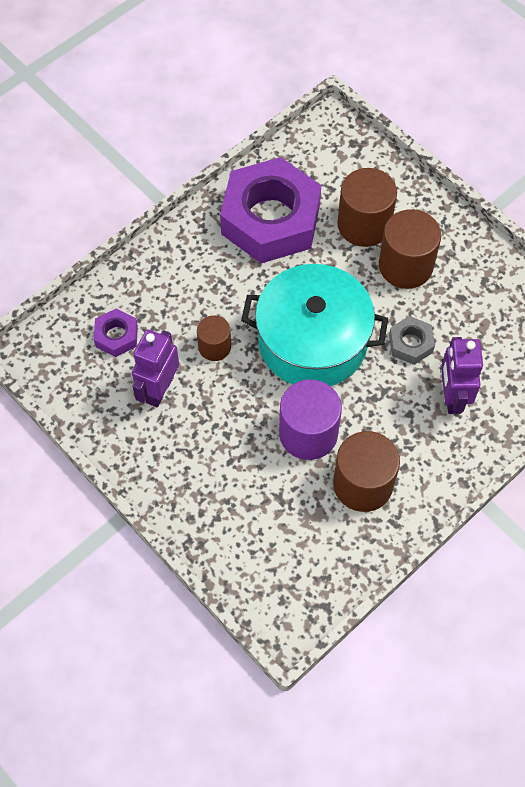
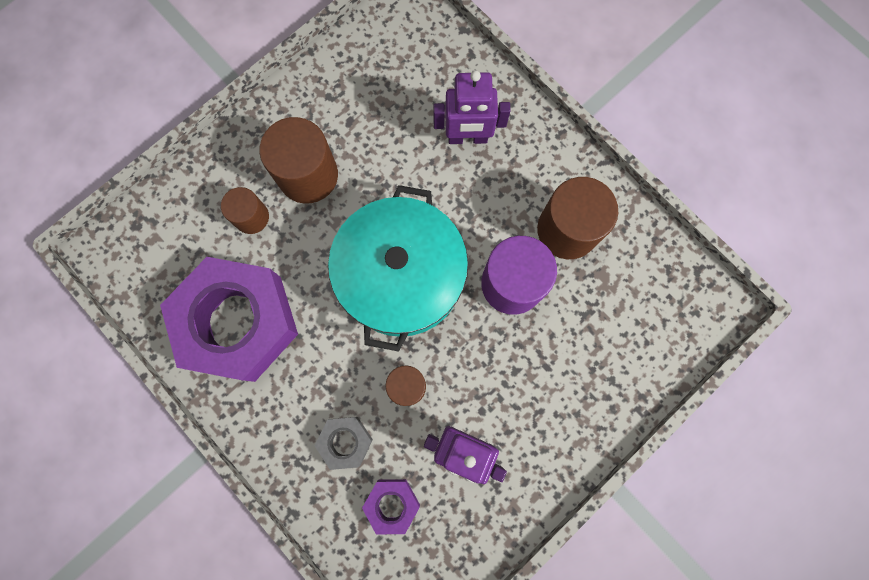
camera: 90 degrees left, 15 degrees up
(364, 224) = (251, 217): brown cylinder -> brown cylinder, size x0.58
(410, 343) = (405, 175): grey nut -> grey nut (345, 442)

